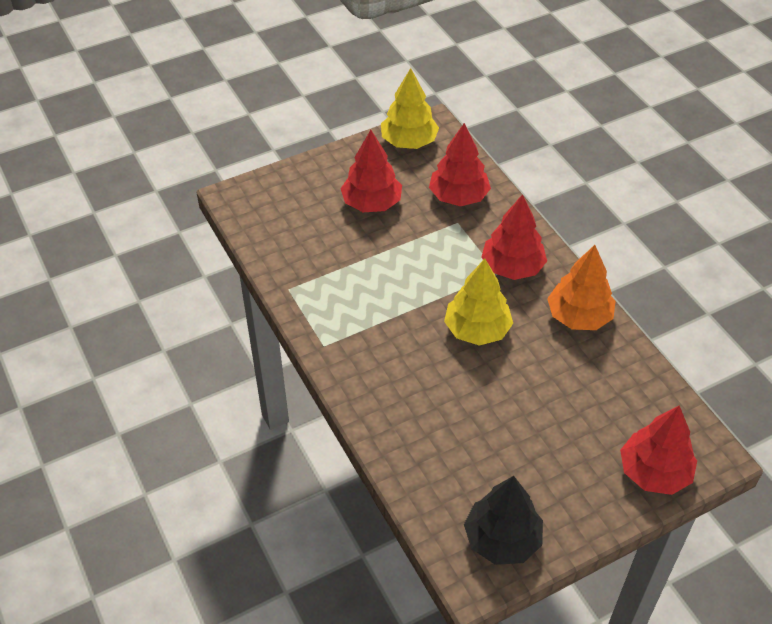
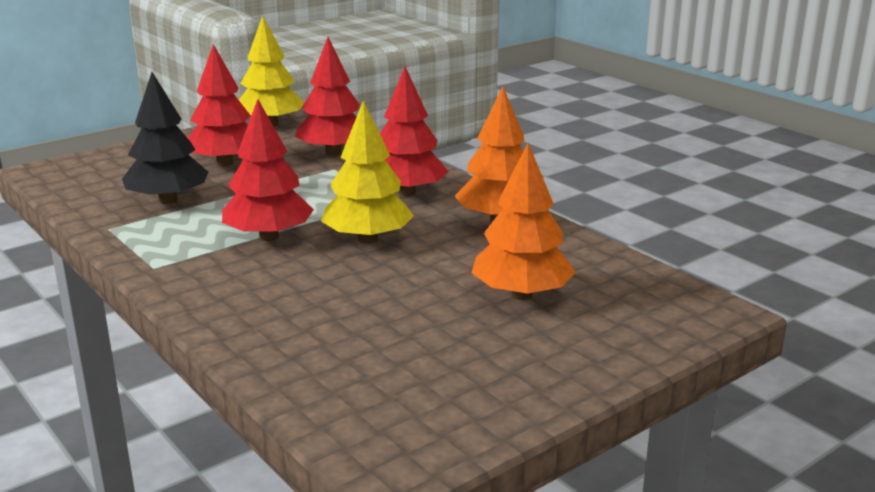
camera: 10 degrees left, 25 degrees down
(502, 539) = (432, 418): black tree -> black tree (168, 200)
(580, 416) = (521, 294): none -> orange tree
(654, 472) = (640, 332): red tree -> red tree (269, 236)

